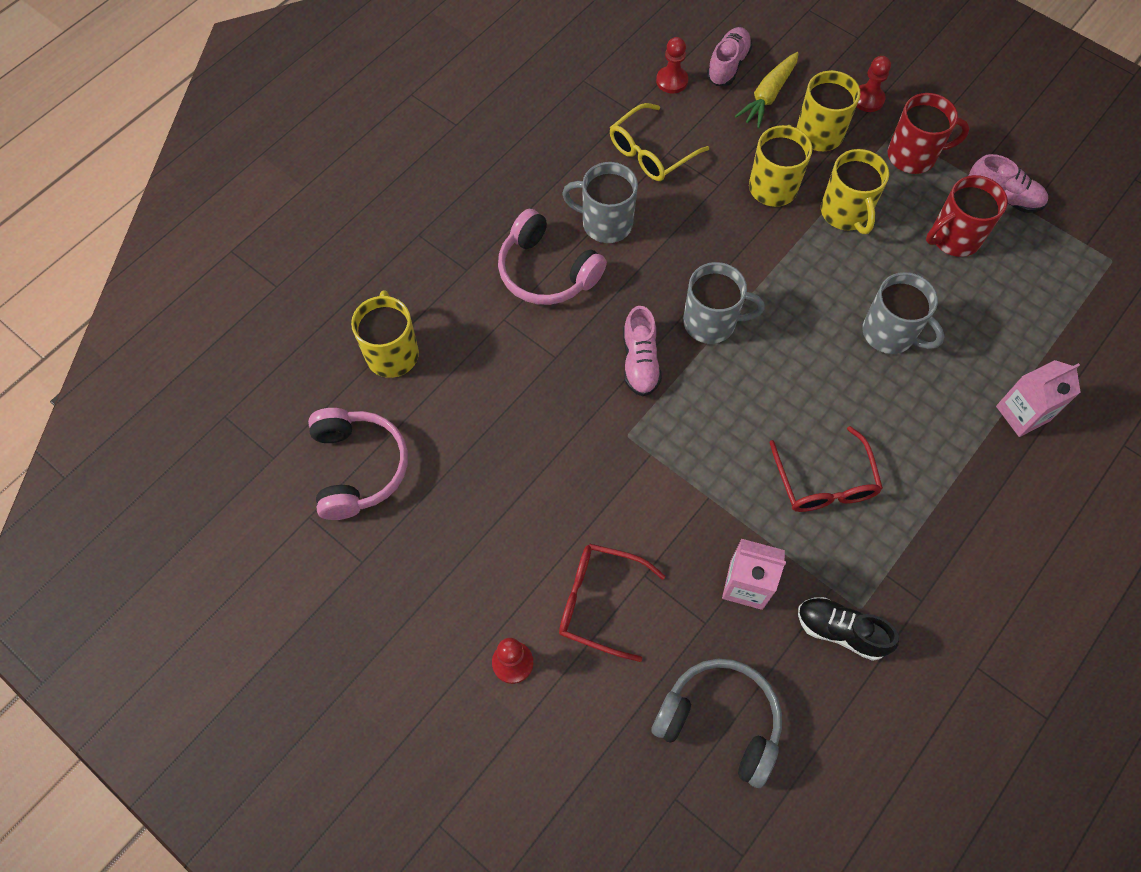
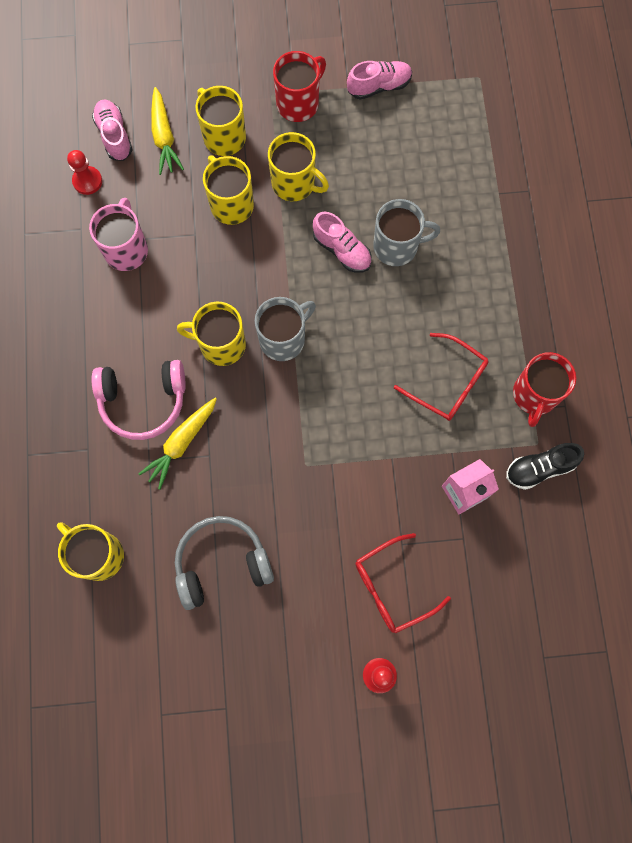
camera: 45 degrees left, 10 degrees up
(358, 468) = (159, 652): pink headphones -> none
(543, 329) = (181, 443): none -> yellow carrot
(605, 223) = (147, 330): grey mug -> none
(640, 362) = (265, 408): pink shoe -> pink shoe (342, 250)
(651, 152) = (126, 250): yellow glasses -> pink mug
(654, 283) = (221, 344): none -> yellow mug
(720, 721) = (525, 589): grey headphones -> grey headphones (222, 563)
(868, 99) = (232, 84): red pawn -> none
(954, 238) = (375, 143): red mug -> red mug (534, 395)
(1022, 413) = (517, 231): pink carton -> none

